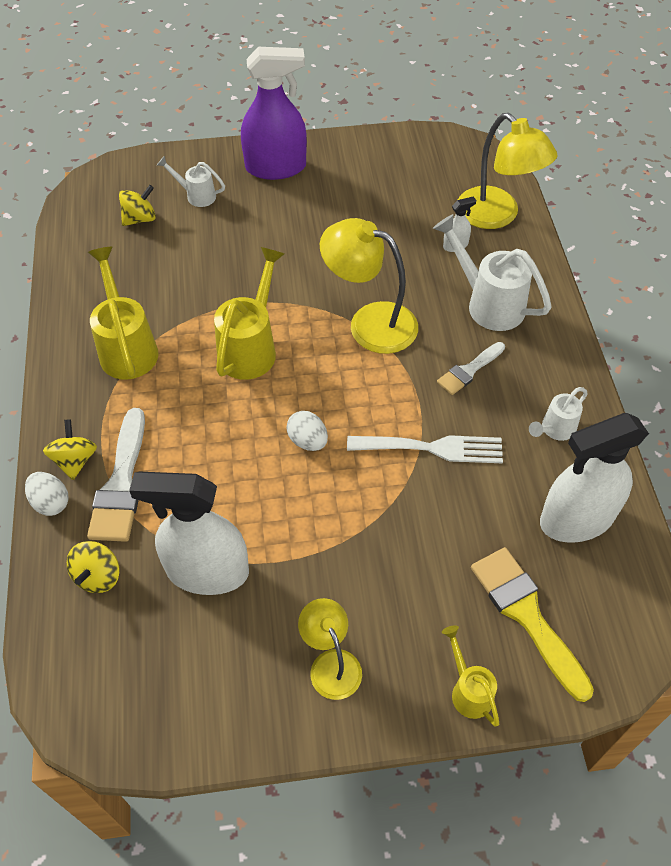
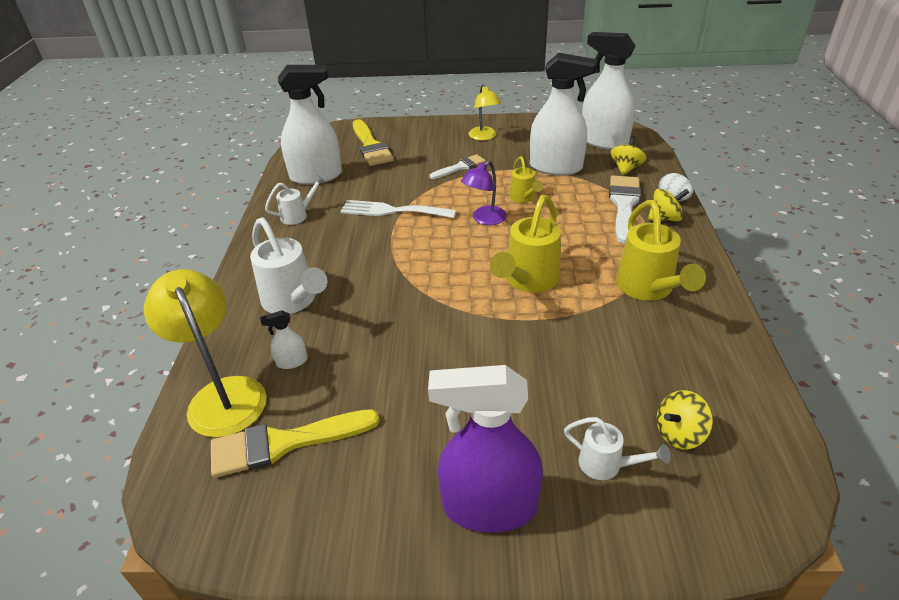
camera: 170 degrees left, 15 degrees down
(75, 460) = (664, 218): yellow spinning top -> yellow spinning top turned 105 degrees counterclockwise
(117, 661) = (603, 141): none -> white spray bottle
(308, 441) = (484, 219): white egg -> purple lamp
(370, 323) = (412, 293): yellow lamp -> none
(428, 189) = (285, 443): none -> yellow brush
(468, 690) = (414, 128): yellow watering can -> yellow watering can (524, 198)
(469, 370) = (340, 253): white brush -> white brush (460, 167)

